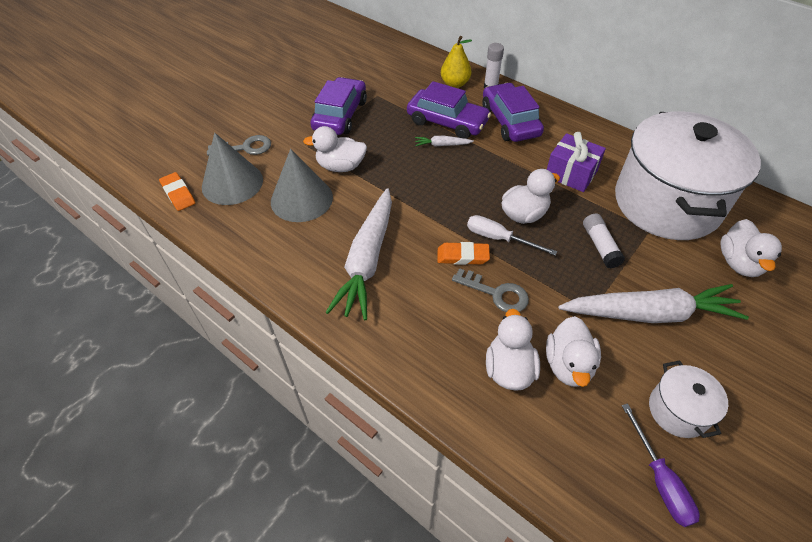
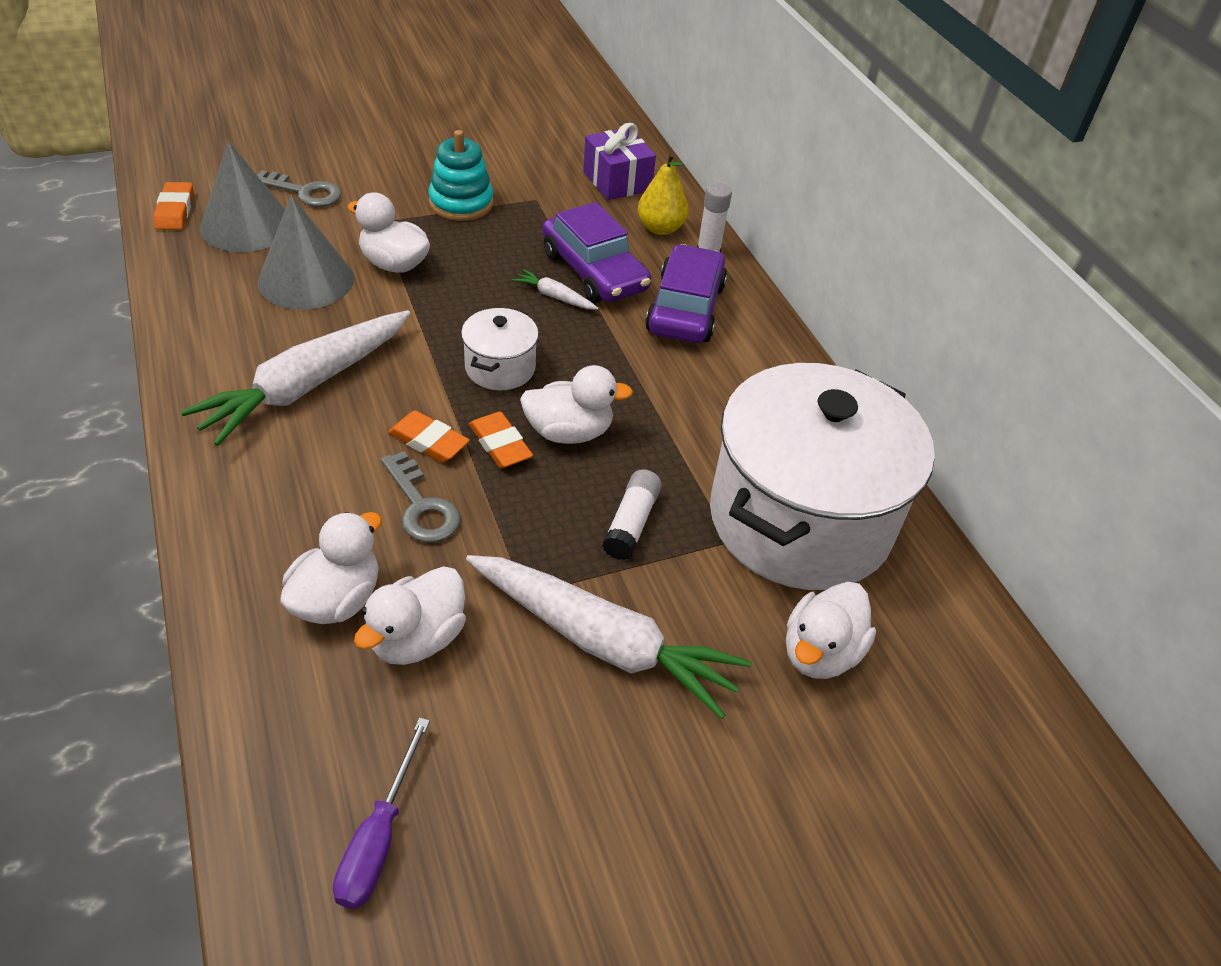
camera: 25 degrees right, 5 degrees down
(340, 115) = (461, 203): purple car -> turquoise stacking toy
(499, 238) = (500, 444): white screwdriver -> orange eraser
(571, 173) = (697, 414): purple gift -> purple gift (617, 181)
(678, 410) = (500, 776): white pot -> white pot (500, 368)

